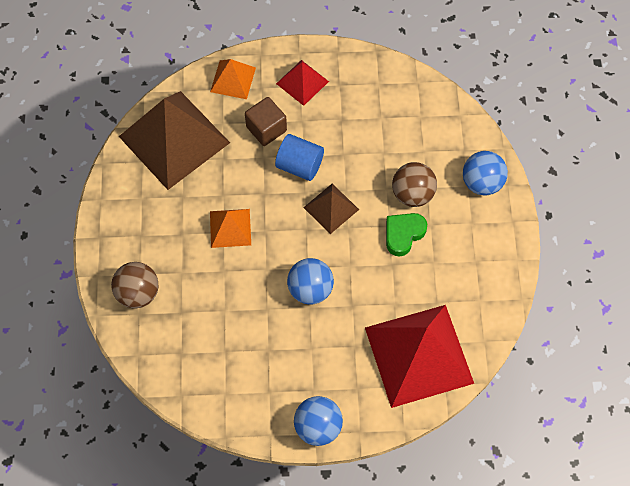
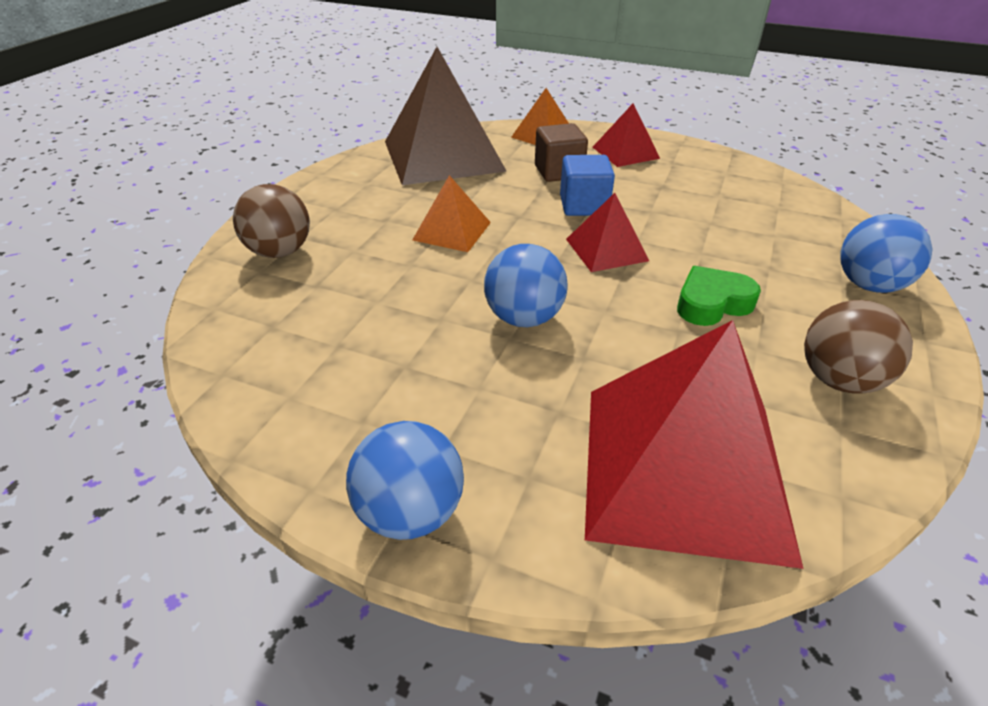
camera: 25 degrees right, 25 degrees down
(299, 165) = (584, 206): blue cylinder -> blue cube
(331, 208) = (606, 249): brown pyramid -> red pyramid
(412, 194) = (743, 267): brown ball -> brown ball (839, 380)

